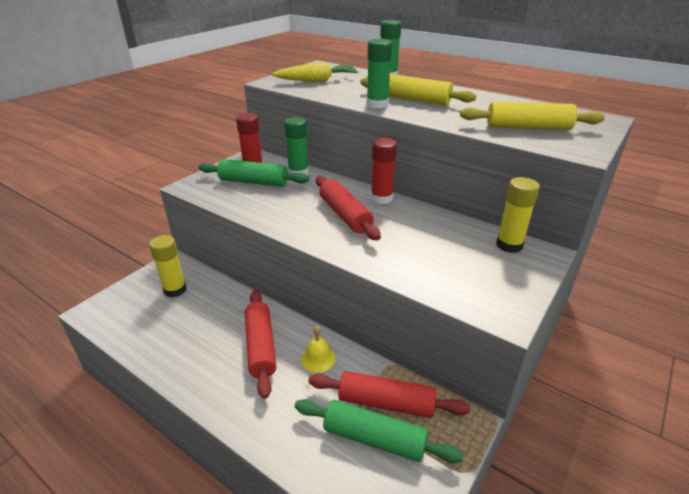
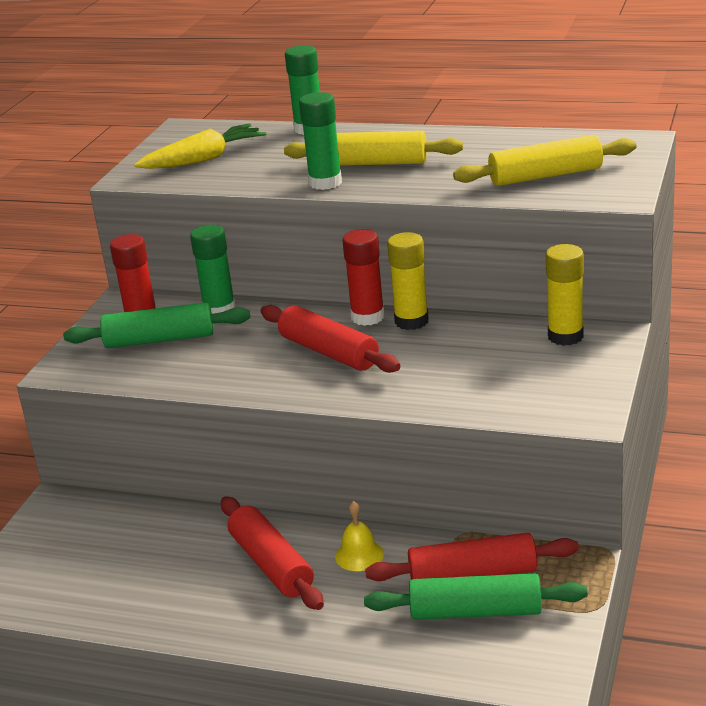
camera: 15 degrees left, 5 degrees down
(175, 290) = (90, 534): yellow glue stick -> yellow glue stick (411, 321)

